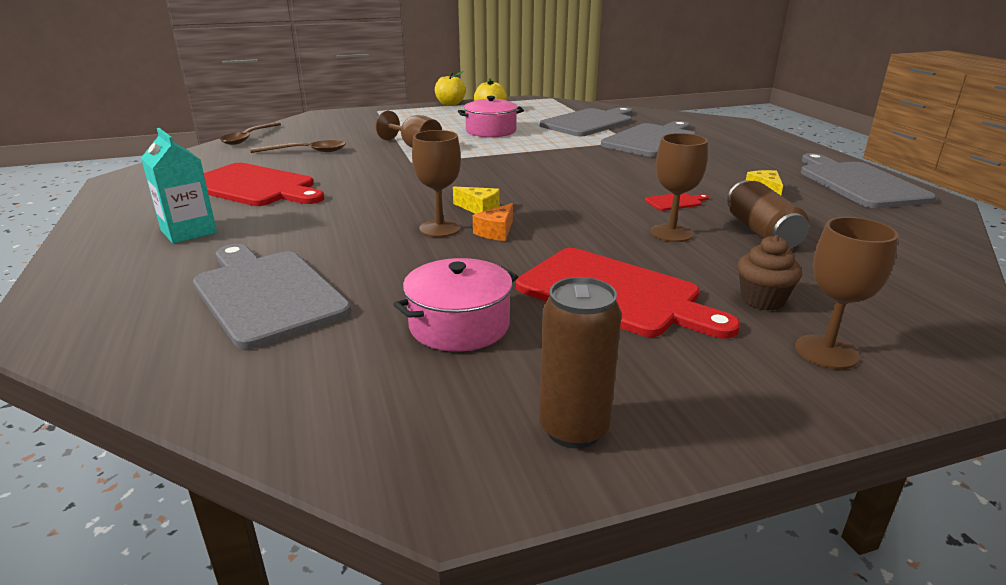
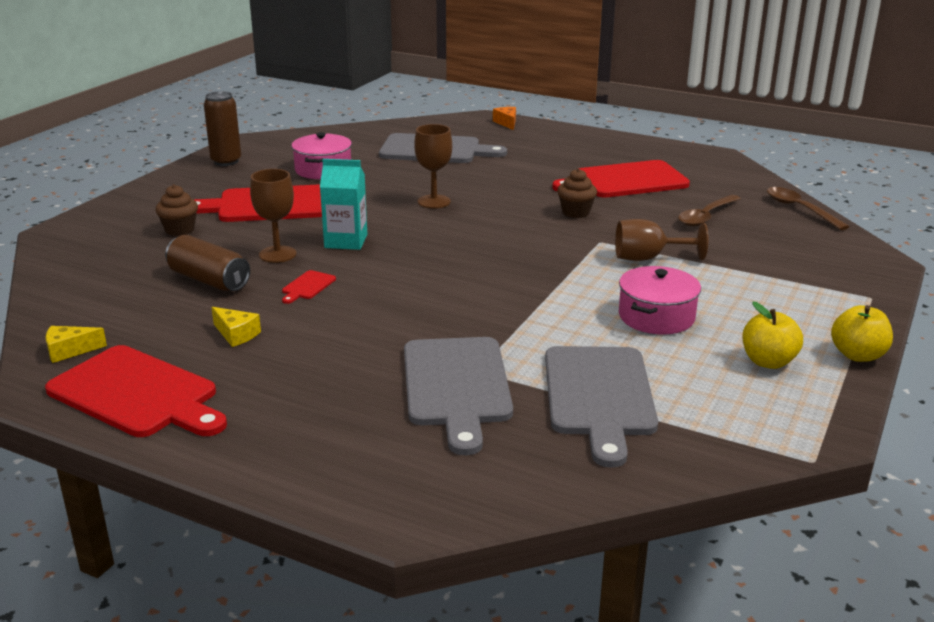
camera: 135 degrees right, 0 degrees up
(188, 231) = (559, 152): turquoise carton -> turquoise carton (346, 241)
(366, 180) = (575, 212): none -> brown cupcake
(479, 209) = (442, 223): yellow cheese -> yellow cheese (69, 350)
(496, 232) = (396, 212): orange cheese -> orange cheese (507, 123)
(826, 352) = (133, 216): brown goblet -> none
(858, 183) = (137, 394): grey cutting board -> red cutting board

